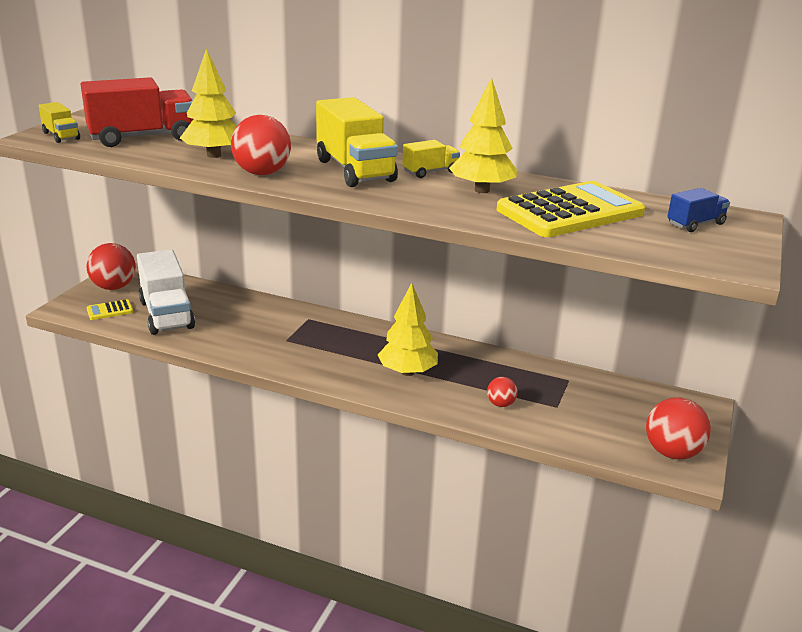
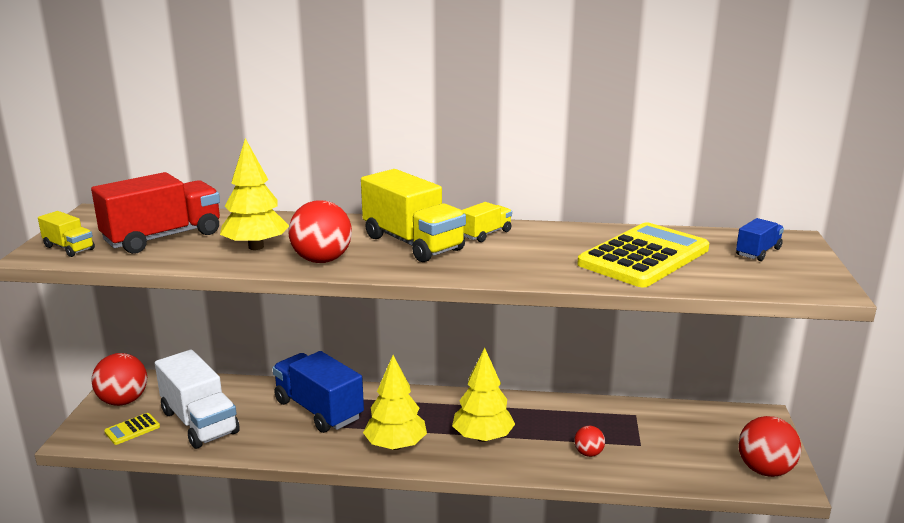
camera: 15 degrees left, 5 degrees down
(272, 323) = (318, 410): none -> blue truck
(482, 190) = (548, 246): yellow tree -> yellow tree (395, 445)

